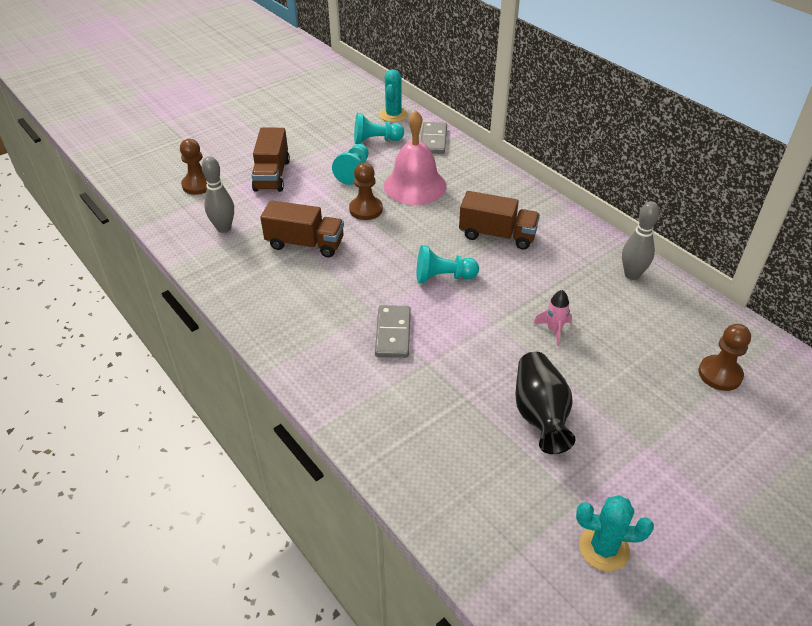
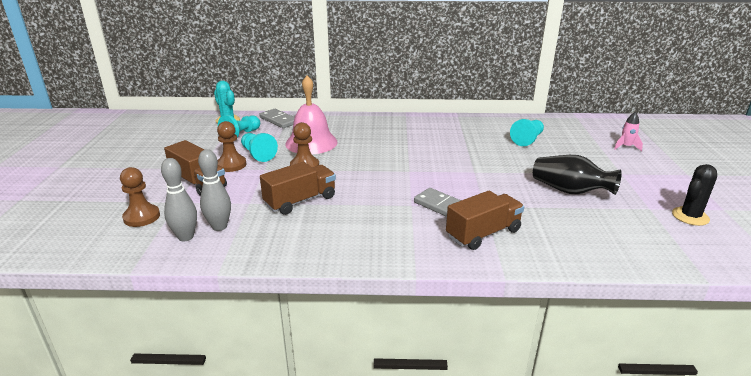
camera: 50 degrees left, 15 degrees down
(443, 277) = (413, 169): turquoise pawn -> turquoise pawn (527, 140)
(497, 235) = (400, 140): brown truck -> brown truck (483, 233)
(554, 330) = (504, 159): pink rocket -> pink rocket (626, 147)
(604, 548) = (690, 216): turquoise cactus -> black cactus
(632, 275) = (487, 124): grey bowling pin -> grey bowling pin (186, 237)
(720, 374) = (585, 136): brown pawn -> brown pawn (231, 165)

